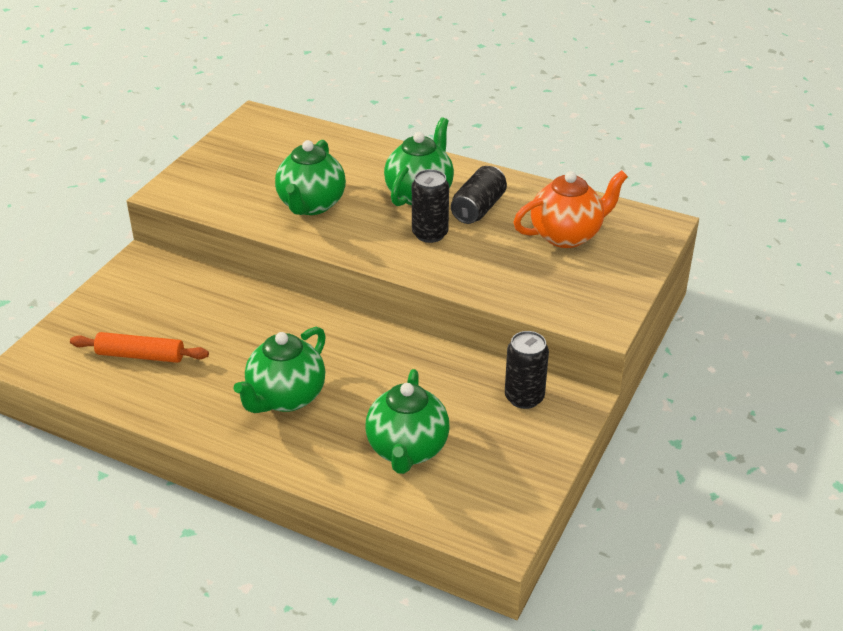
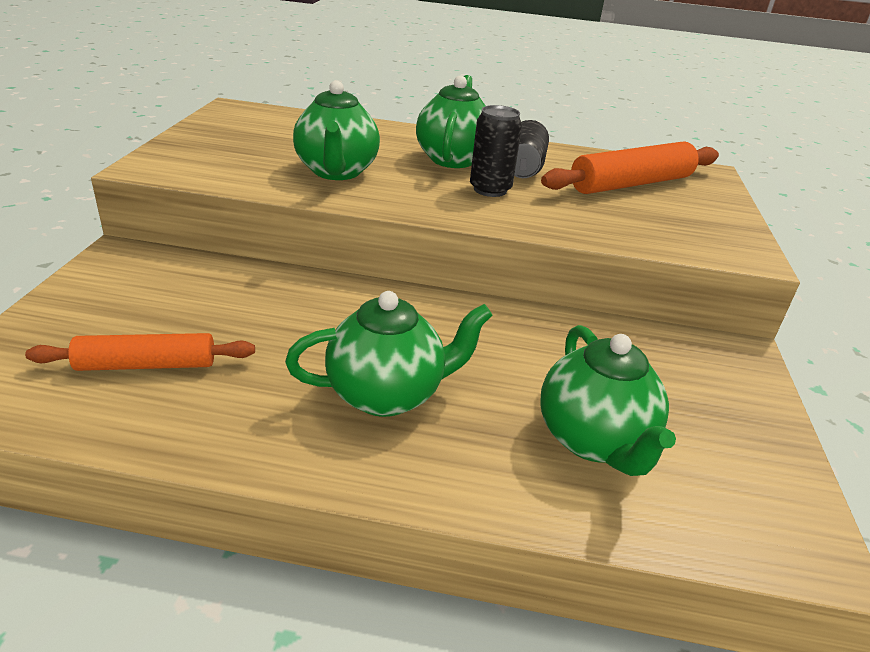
camera: 20 degrees left, 5 degrees down
(285, 398) = (387, 394): green teapot -> green teapot turned 120 degrees counterclockwise
(524, 397) = (681, 354): black can -> none
(567, 235) = (631, 184): orange teapot -> orange rolling pin

